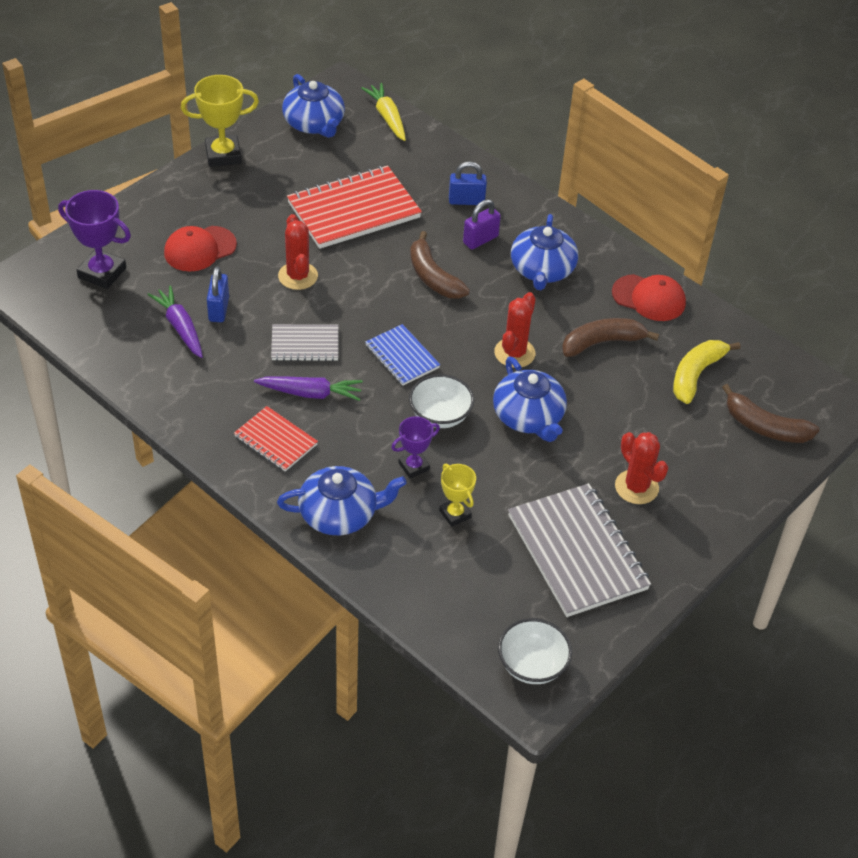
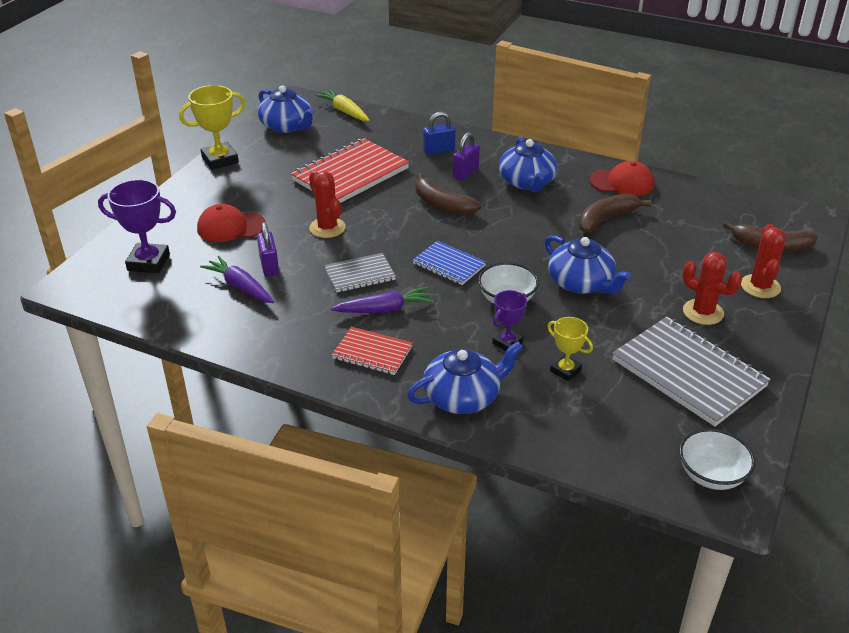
camera: 15 degrees left, 10 degrees down
(200, 249) = (231, 227): red cap -> red cap turned 45 degrees clockwise
(218, 309) = (269, 266): blue padlock -> purple padlock
(514, 353) = (541, 241): red cactus -> red cactus (760, 286)
(696, 375) = (693, 224): yellow banana -> none

